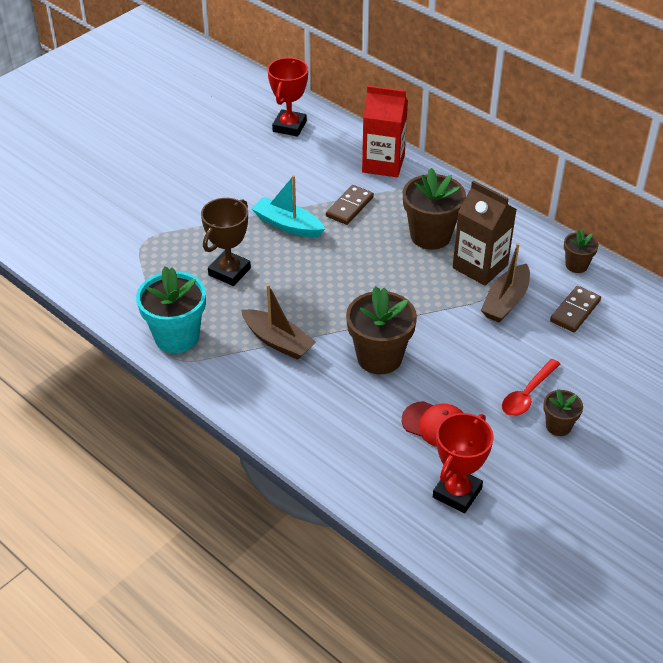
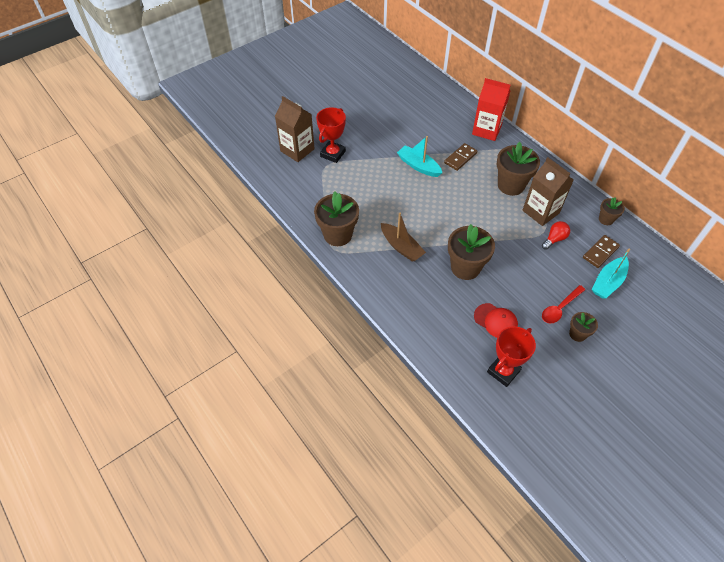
camera: 10 degrees right, 10 degrees up
(95, 224) = (297, 150): none -> brown carton
(177, 337) = (337, 235): turquoise flower pot -> brown flower pot
(229, 272) = (377, 194): brown trophy -> none
(289, 126) = (429, 96): red trophy -> red trophy (333, 154)
(506, 301) = (554, 239): brown boat -> red light bulb
(592, 350) = (608, 282): none -> turquoise boat

